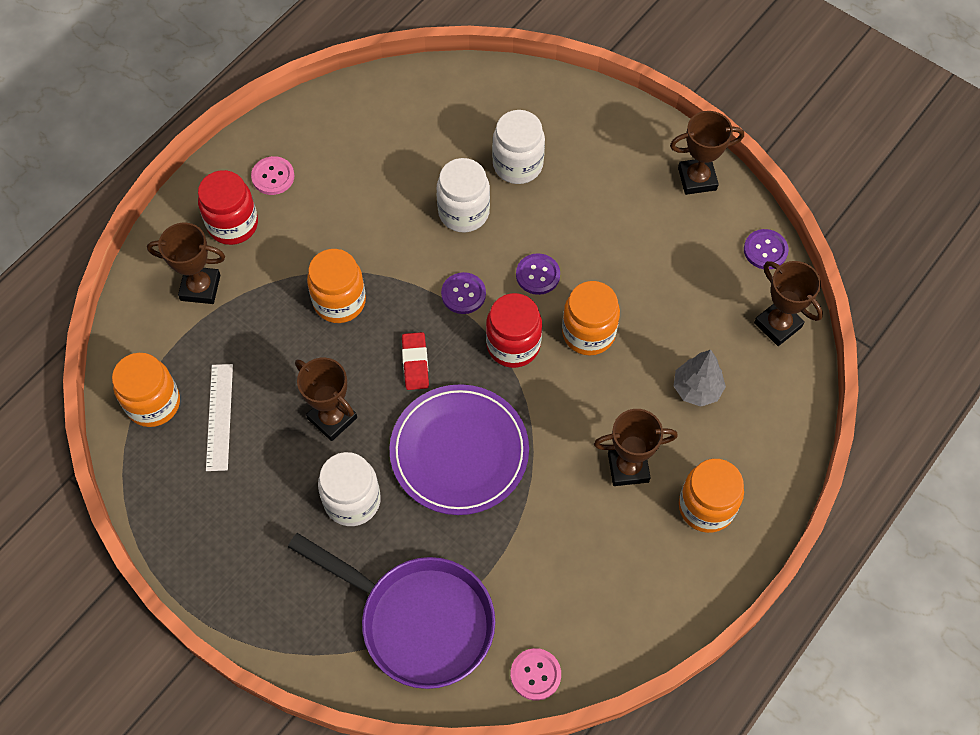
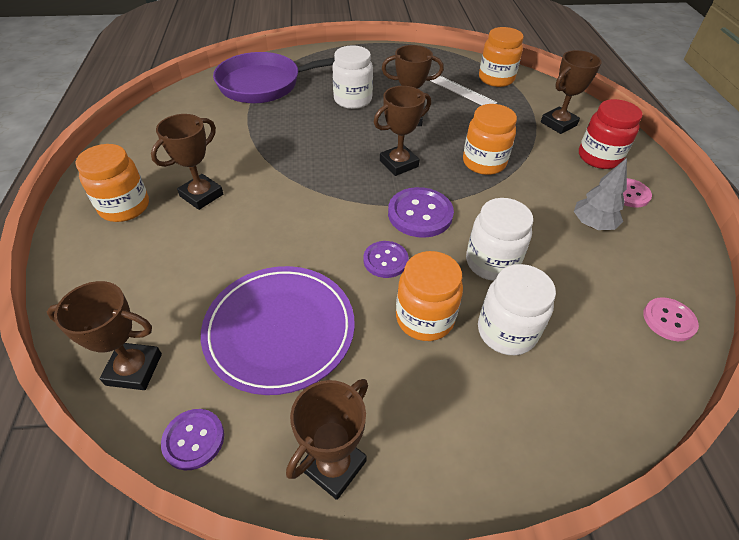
camera: 135 degrees right, 15 degrees down
(415, 363) = (399, 164): red eraser -> brown trophy
(459, 452) = (320, 144): purple plate -> purple plate (280, 330)
(463, 294) = (420, 214): purple button -> purple button, size x1.57
(513, 345) = (351, 209): red jar -> none
(535, 674) = (183, 97): pink button -> pink button (669, 320)
(588, 333) = (305, 249): orange jar -> orange jar (424, 318)
(697, 389) = (183, 269): grey tree -> grey tree (592, 224)

